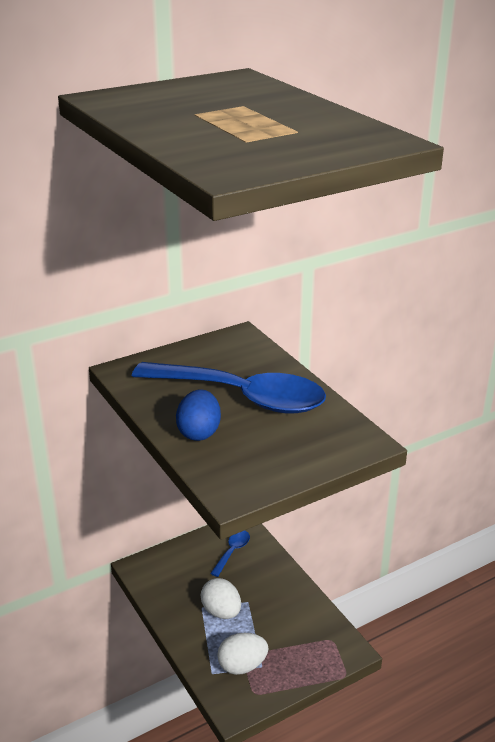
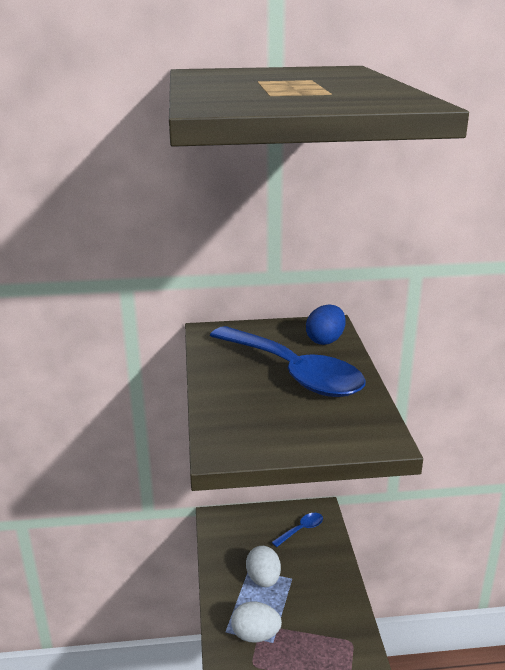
camera: 25 degrees right, 5 degrees down
(199, 432) = (233, 393): blue egg -> blue egg (325, 340)

